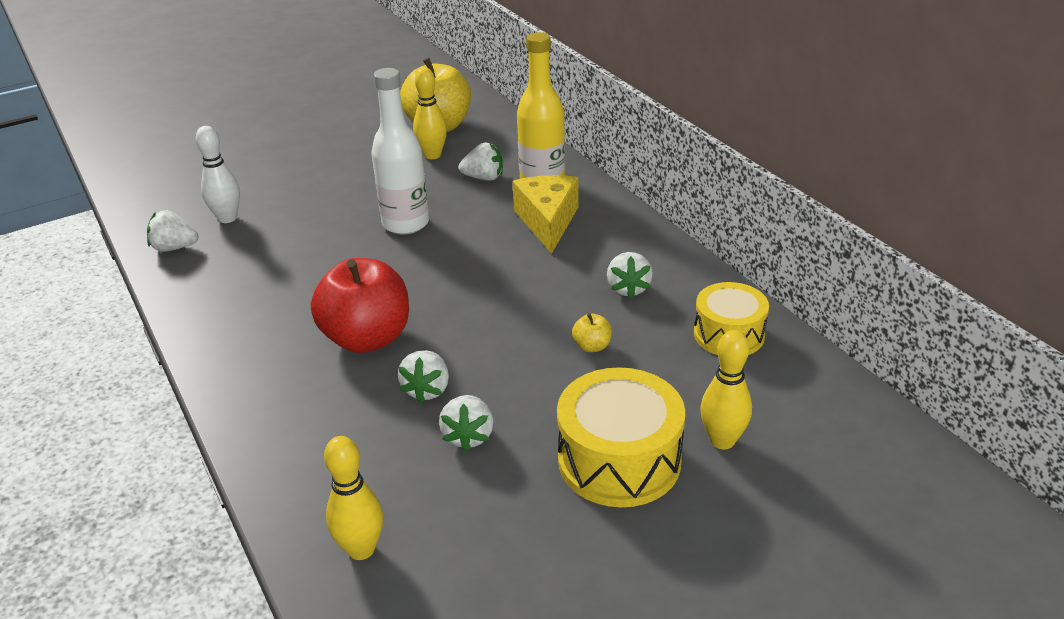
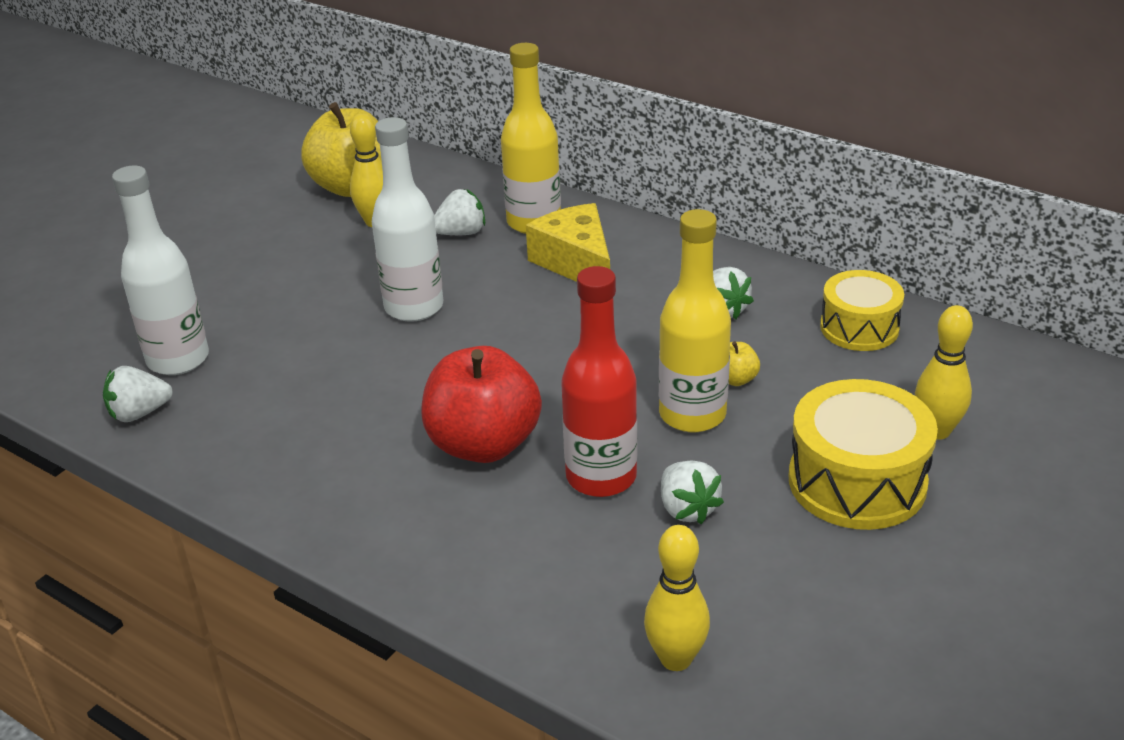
camera: 25 degrees left, 0 degrees up
(227, 218) = (178, 359): white bowling pin -> white bottle
(427, 390) = (601, 477): white strawberry -> red bottle
(535, 363) = (692, 414): none -> yellow bottle

